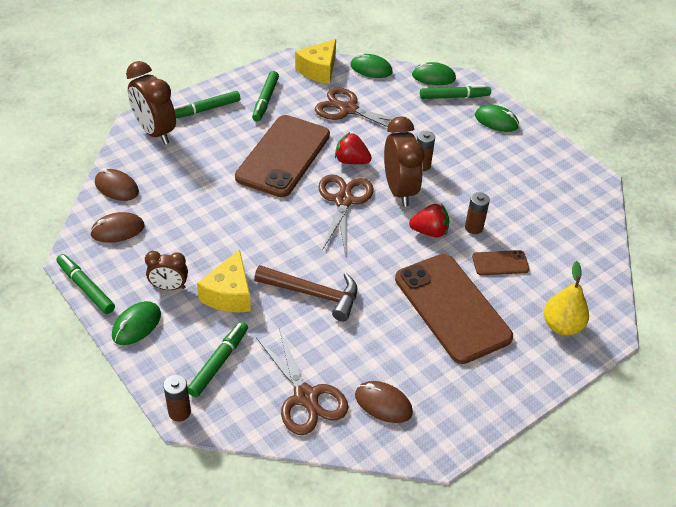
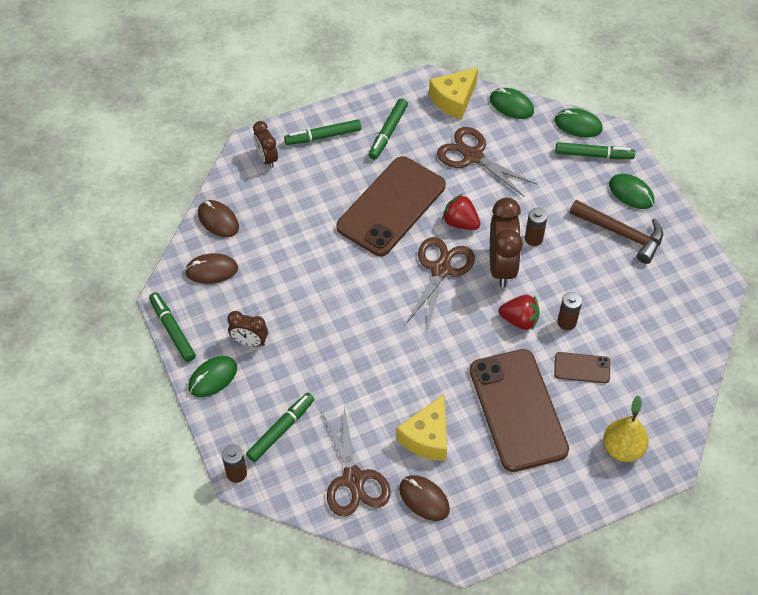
camera: 15 degrees right, 10 degrees up
(155, 132) = (267, 158): brown clock -> brown clock, size x0.57
(229, 294) = (305, 359): yellow cheese -> yellow cheese (427, 437)
(313, 294) = (385, 372): brown hammer -> brown hammer (621, 233)

